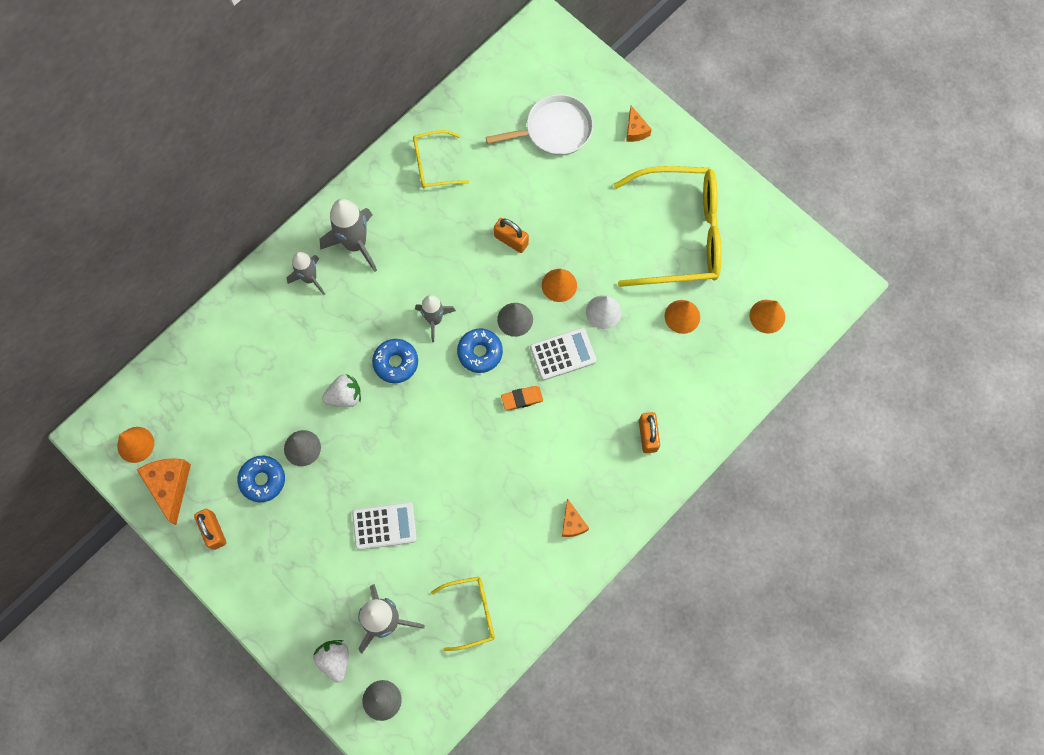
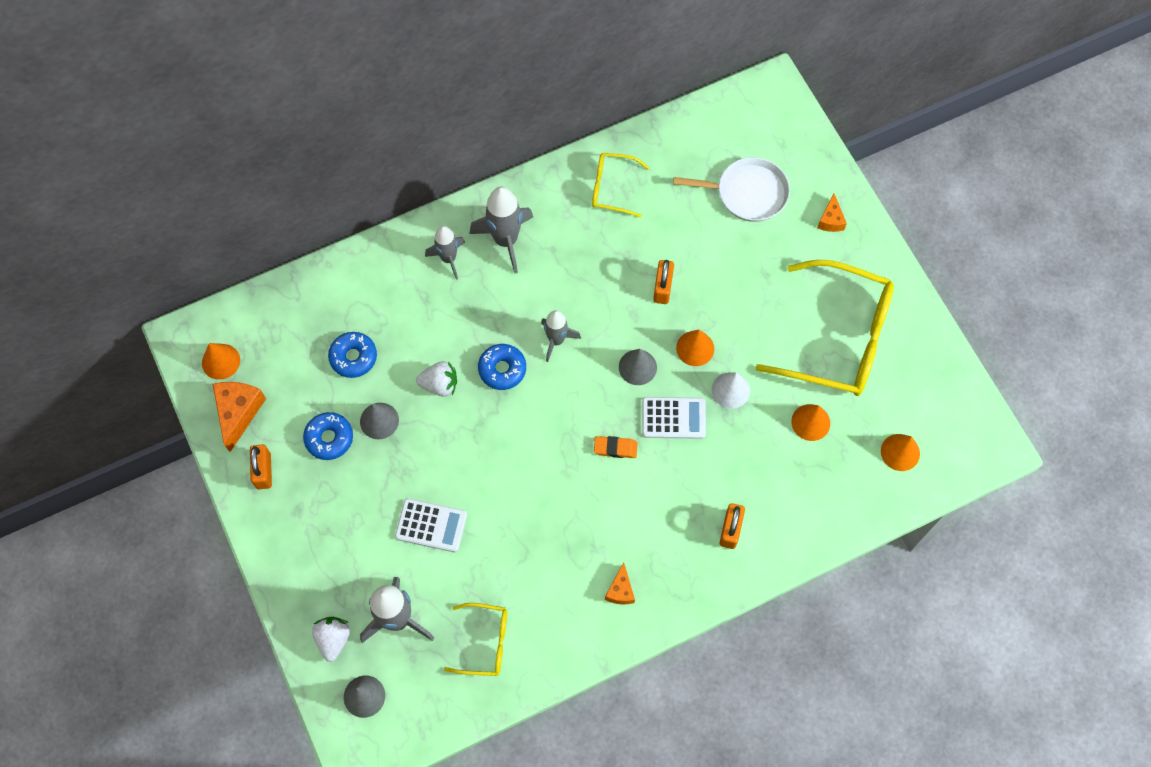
camera: 20 degrees right, 5 degrees down
(480, 352) = (590, 388): blue donut -> blue donut (353, 357)
(511, 240) = (662, 287): orange padlock -> orange padlock turned 45 degrees clockwise

